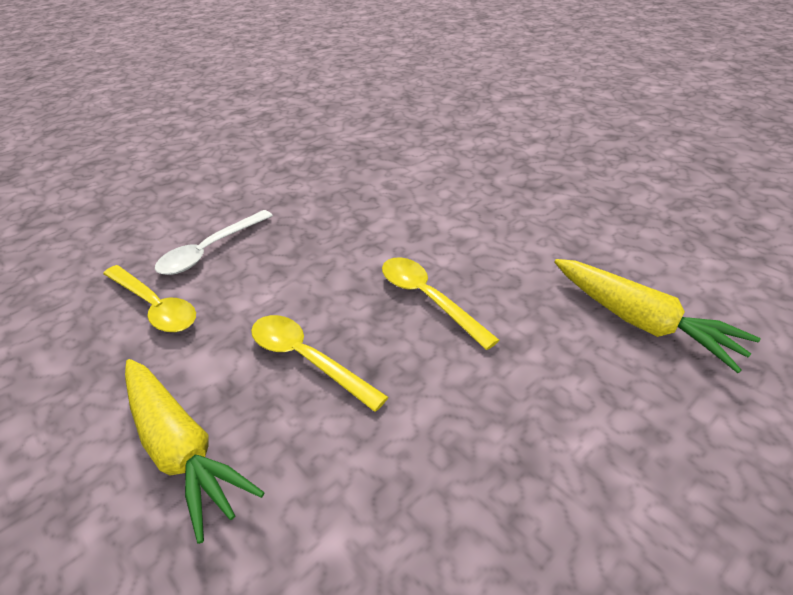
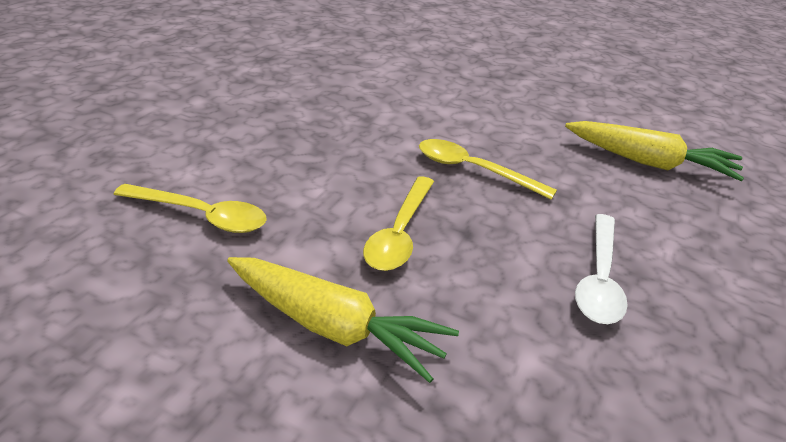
camera: 25 degrees left, 5 degrees down
(210, 250) = (223, 159): white spoon -> white spoon (599, 279)
(307, 359) = (400, 233): yellow spoon -> yellow spoon turned 90 degrees counterclockwise

